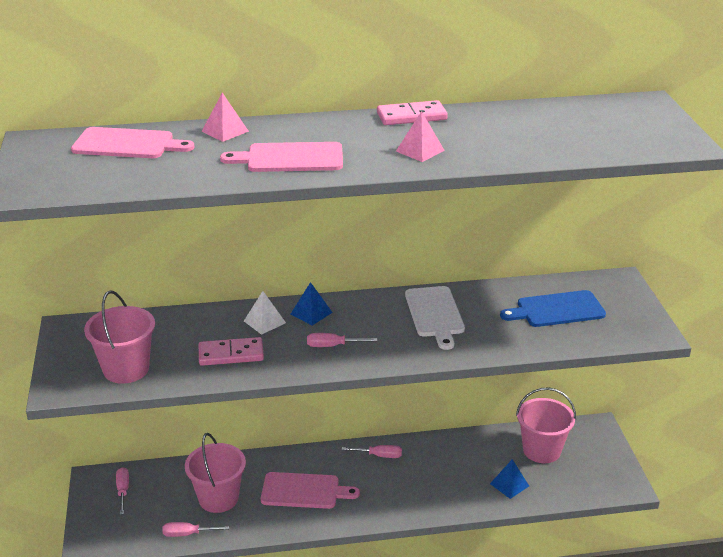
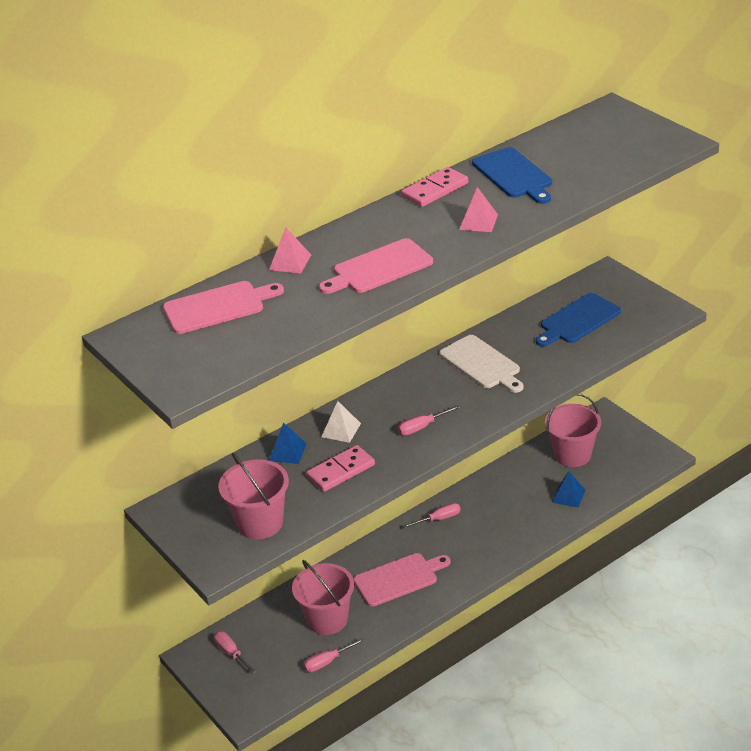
camera: 25 degrees left, 5 degrees up
(311, 313) = (374, 405): blue pyramid -> blue pyramid (287, 452)
(495, 125) = (514, 175): none -> blue cutting board

